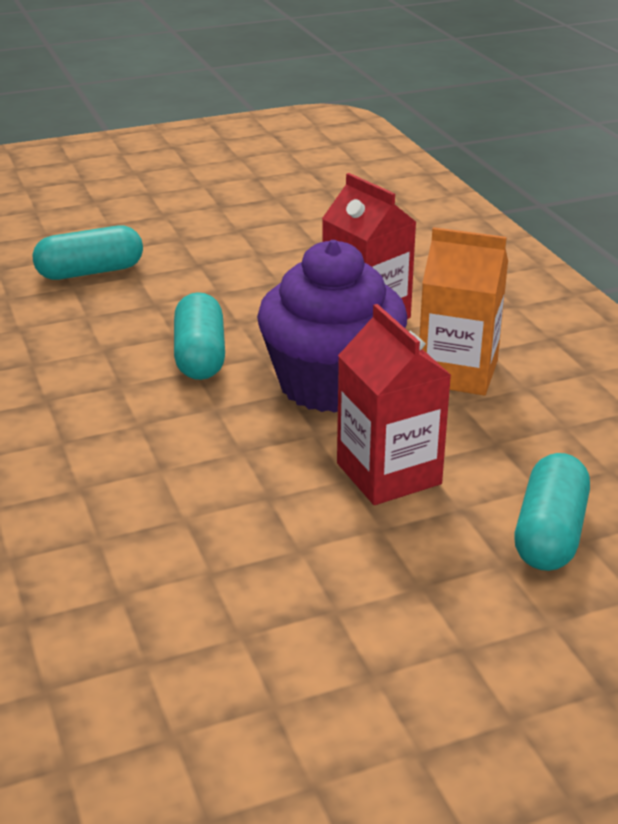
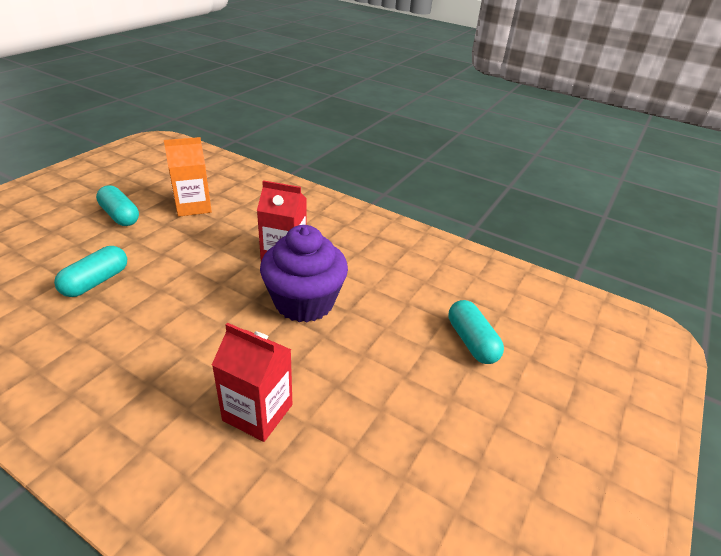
camera: 40 degrees left, 5 degrees up
(200, 356) = (218, 313): turquoise capsule -> turquoise capsule (120, 216)
(388, 474) = (379, 342): red carton -> red carton (258, 412)
(457, 372) = (355, 271): orange carton -> orange carton (193, 206)

